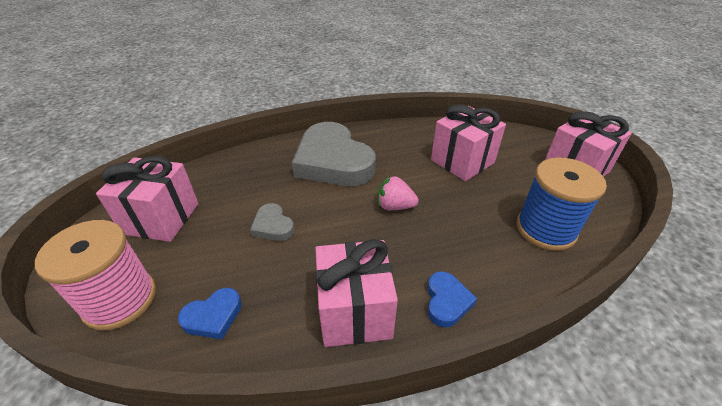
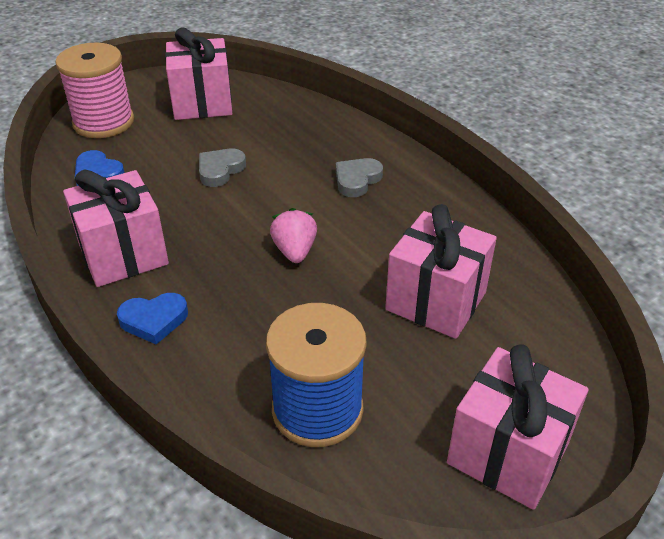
camera: 70 degrees right, 0 degrees up
(333, 161) = (357, 180): grey heart -> grey heart, size x0.44

